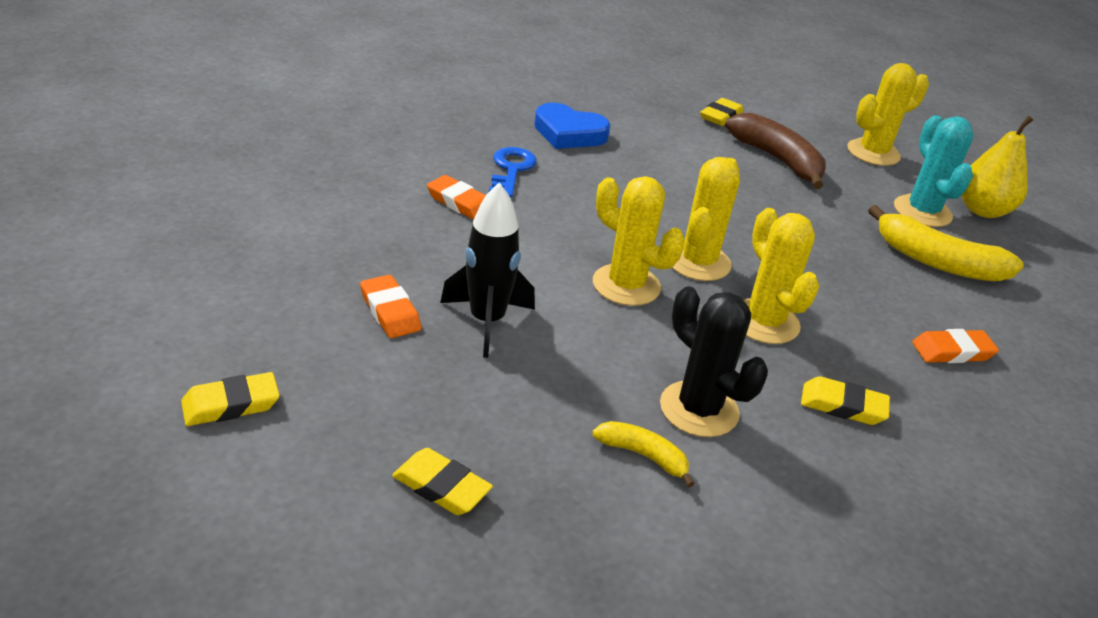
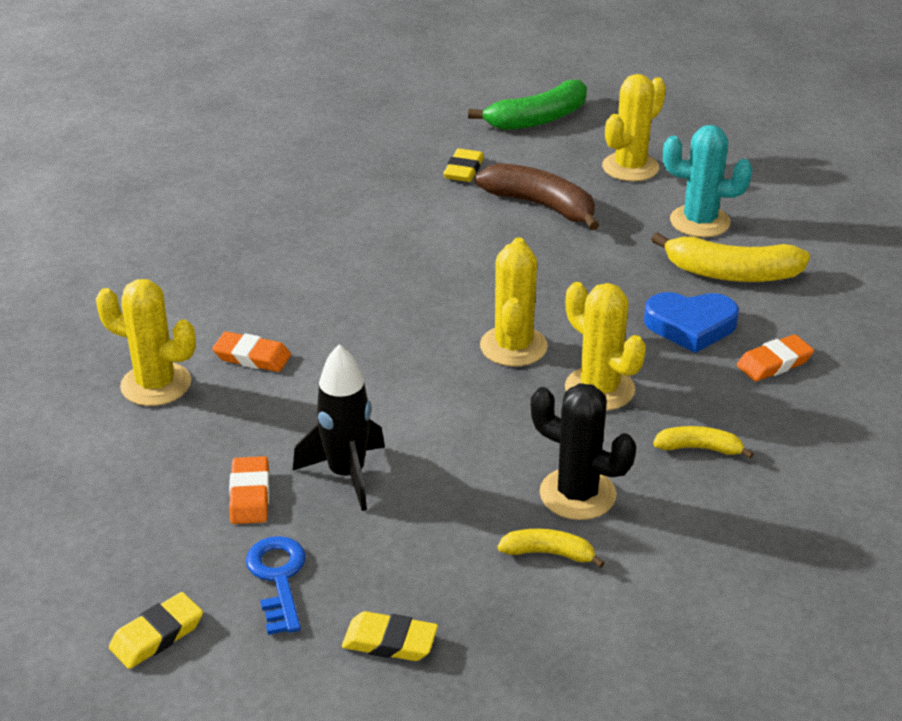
camera: 15 degrees left, 0 degrees up
(390, 311) = (250, 495): orange eraser -> orange eraser turned 45 degrees clockwise
(511, 170) = (283, 303): blue key -> blue key (278, 579)
(569, 133) = (319, 240): blue heart -> blue heart (691, 326)
(626, 285) = (457, 393): yellow cactus -> yellow cactus (156, 384)
(804, 97) = (538, 119): none -> green banana
(843, 406) = (699, 448): yellow eraser -> yellow banana
(922, 211) = (699, 222): turquoise cactus -> turquoise cactus turned 45 degrees counterclockwise
(982, 210) = (754, 202): yellow pear -> none

